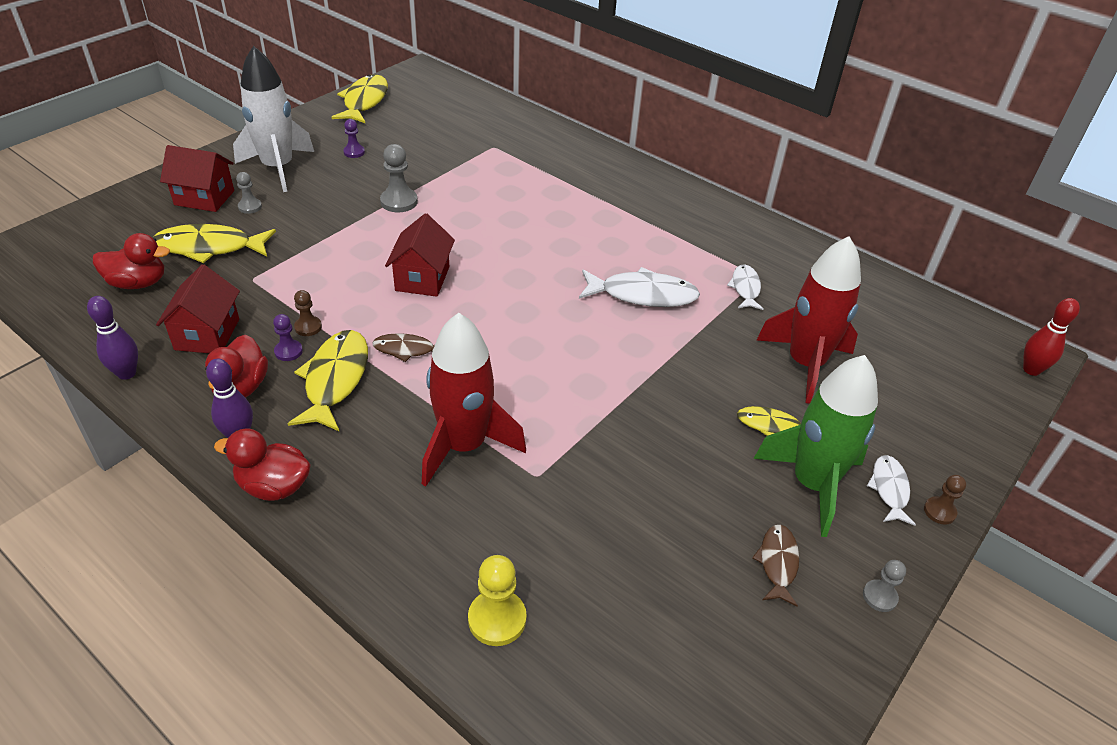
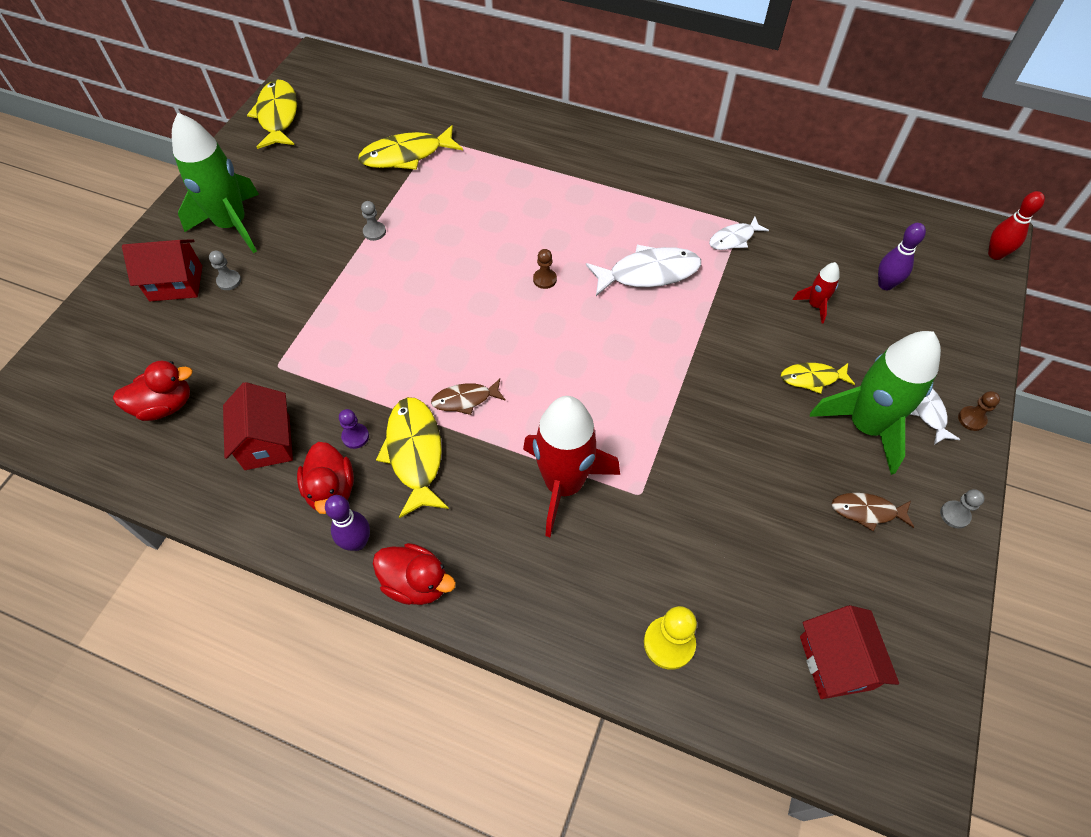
camera: 15 degrees left, 15 degrees up
(126, 373) = (212, 510): purple bowling pin -> purple bowling pin (885, 284)
(210, 247) = (214, 341): yellow fish -> yellow fish (406, 155)
(274, 486) = (416, 583): red duck -> red duck turned 150 degrees counterclockwise
(278, 168) = (232, 225): white rocket -> green rocket
(308, 327) = (360, 404): brown pawn -> brown pawn (544, 279)
(354, 152) = (299, 183): purple pawn -> none
(399, 202) = (374, 232): grey pawn -> grey pawn, size x0.61
(422, 278) = (440, 316): red house -> red house (835, 662)
(745, 288) = (734, 239): white fish -> white fish turned 105 degrees counterclockwise
(777, 563) = (867, 511): brown fish -> brown fish turned 75 degrees counterclockwise
(805, 364) = (815, 305): red rocket -> red rocket, size x0.45

